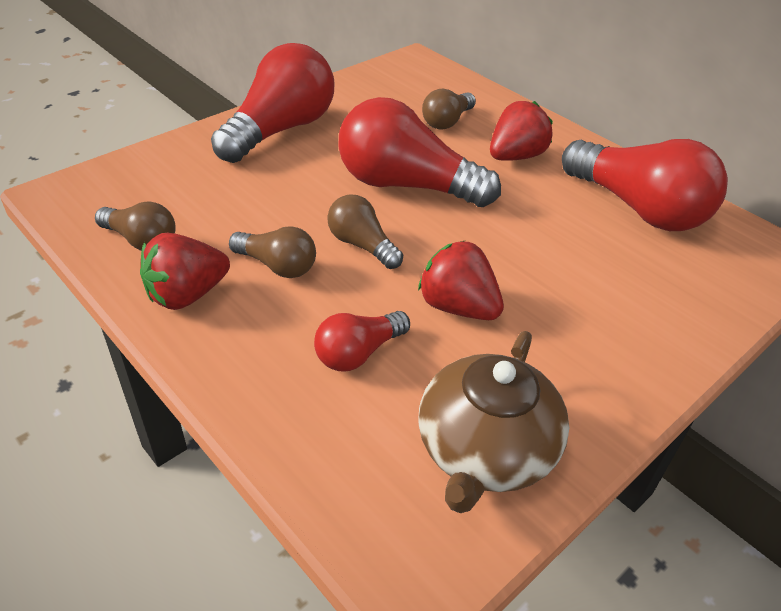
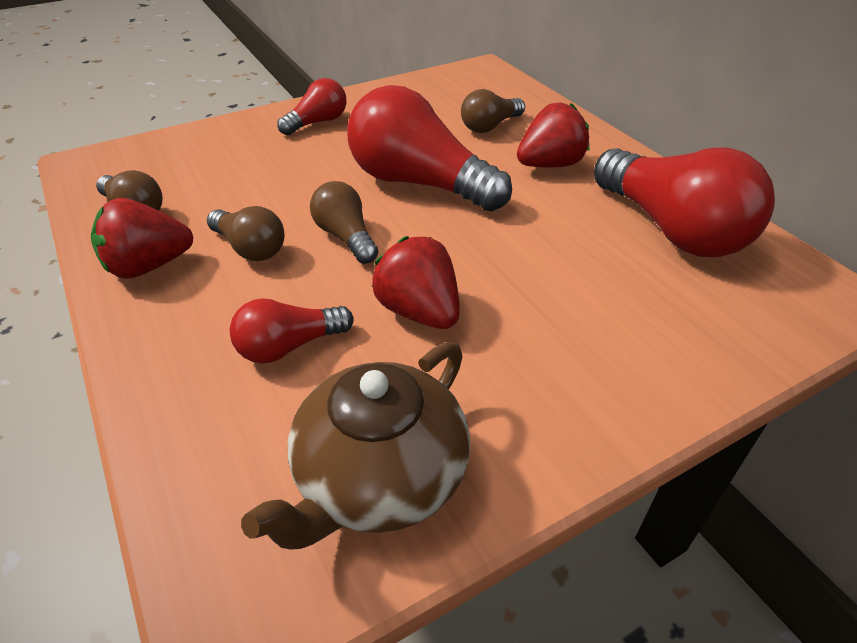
camera: 15 degrees right, 0 degrees up
(280, 130) = (317, 122): red light bulb -> red light bulb, size x0.51

